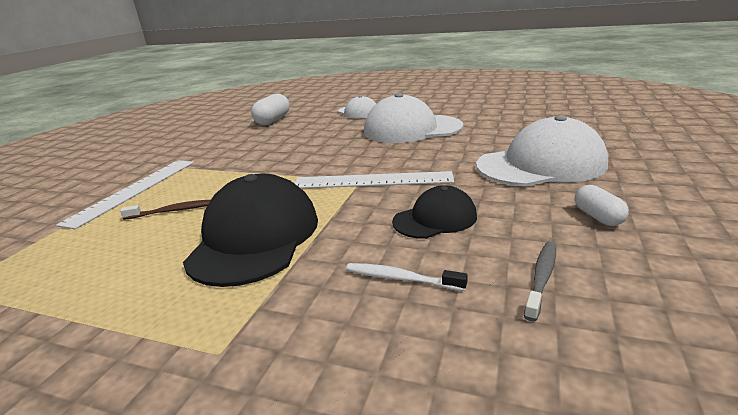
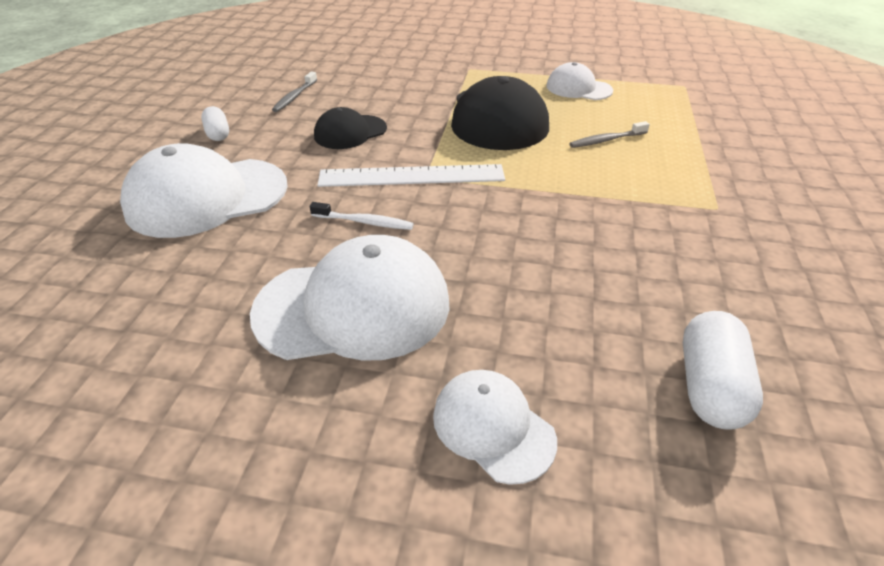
camera: 170 degrees right, 15 degrees up
(97, 287) = (578, 88): none -> white cap
(134, 190) = (698, 166): white ruler -> none
(173, 211) = (606, 140): brown toothbrush -> grey toothbrush
(401, 278) = (380, 95): white toothbrush -> white toothbrush (364, 222)

